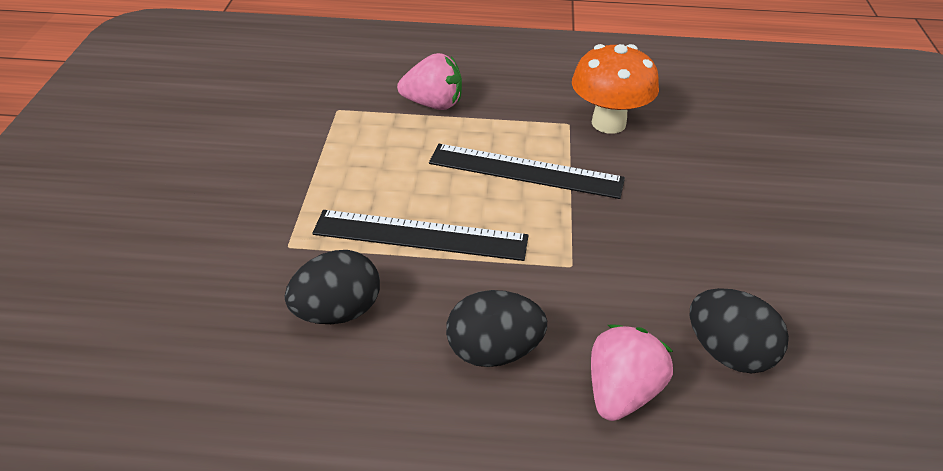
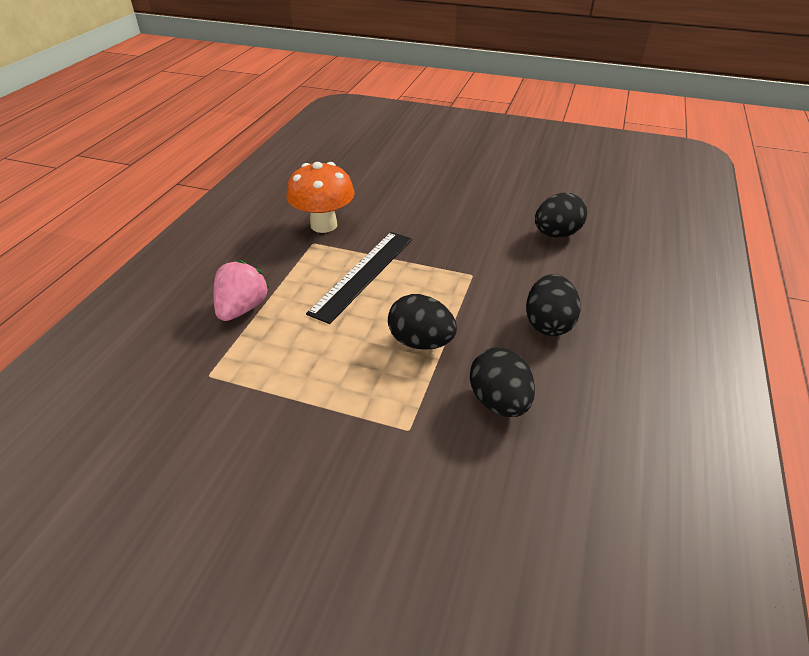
camera: 75 degrees left, 0 degrees up
(420, 236) = (421, 342): black ruler -> black egg
(622, 393) = (584, 278): pink strawberry -> none

